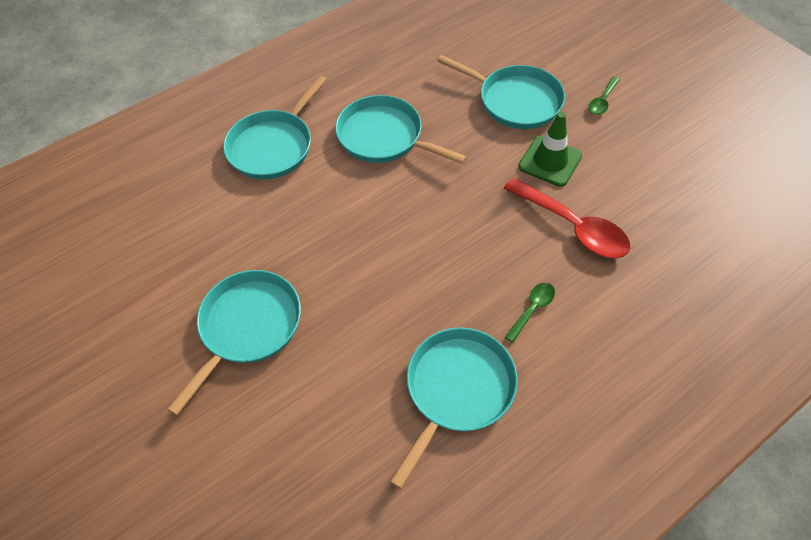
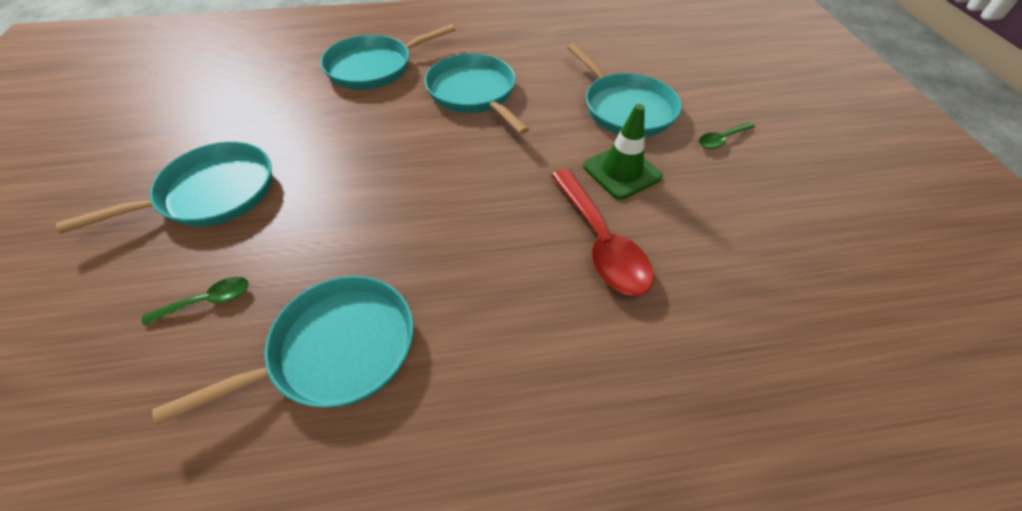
camera: 25 degrees right, 5 degrees down
(532, 309) = (488, 306): green spoon -> green spoon (208, 301)

